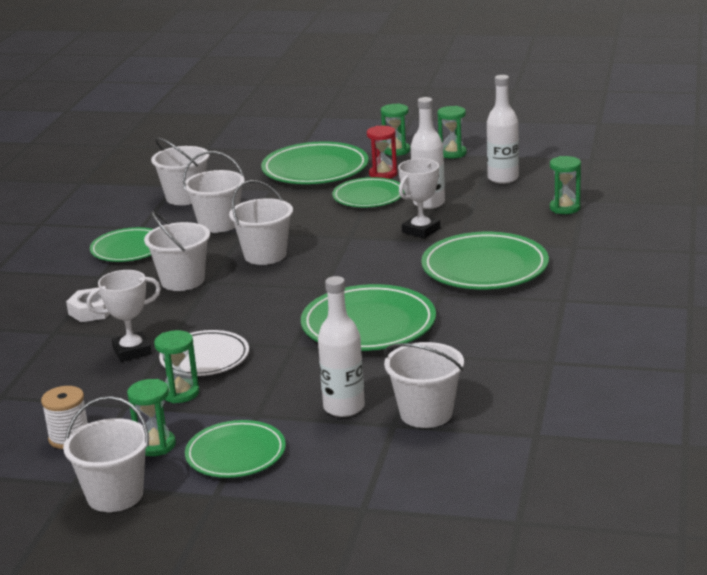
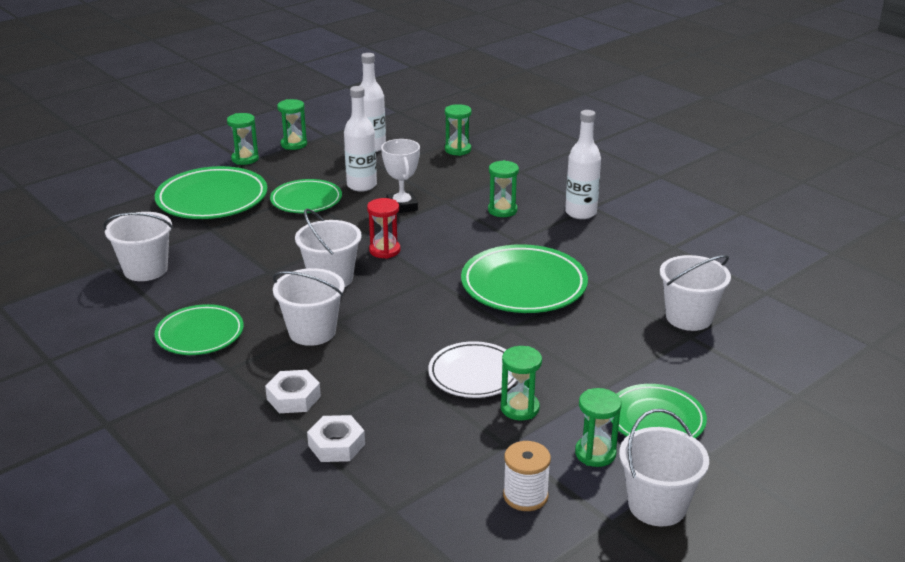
camera: 55 degrees left, 5 degrees up
(54, 348) = (336, 445): none -> white nut
(132, 351) = (407, 405): white trophy -> none
(218, 224) = (232, 275): white bucket -> none
(344, 407) = (639, 345): white bottle -> white bottle (580, 213)
(383, 174) = (277, 180): red hourglass -> red hourglass (384, 250)
(484, 268) = (502, 210): green plate -> green hourglass

